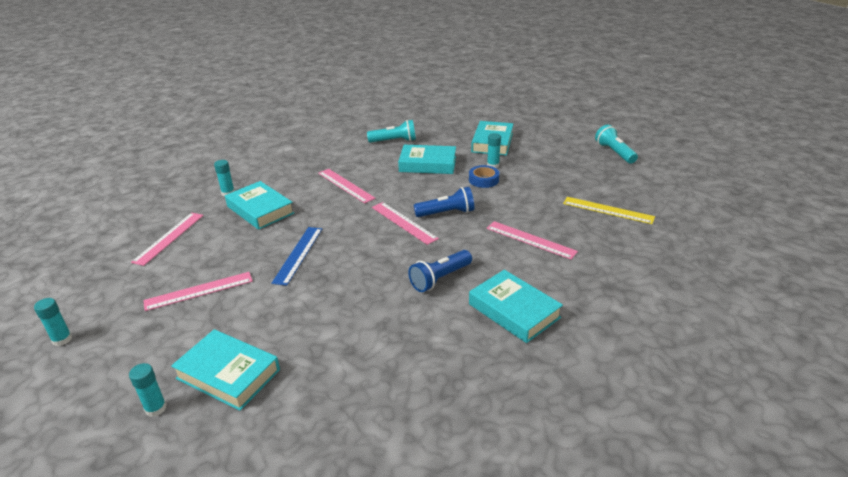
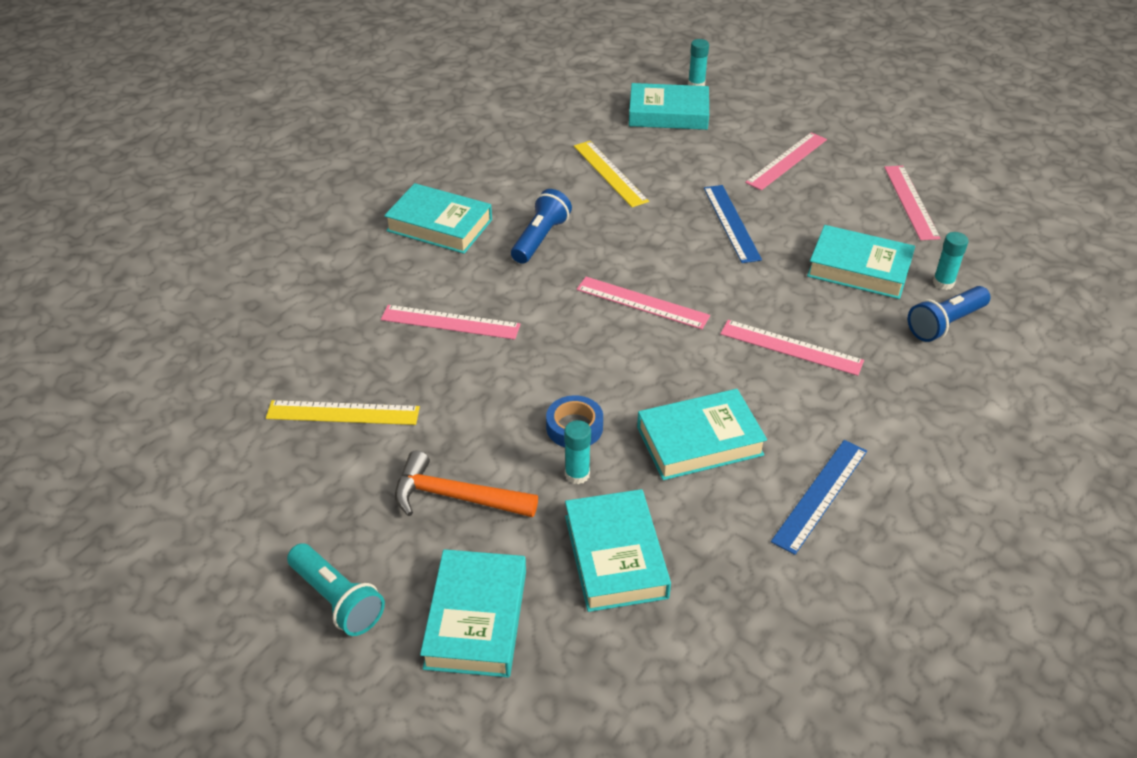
camera: 155 degrees right, 10 degrees up
(62, 339) = (844, 98): turquoise glue stick -> none
(343, 320) = (610, 173): none -> yellow ruler
(394, 141) = (820, 495): turquoise flashlight -> blue ruler
(446, 213) = (593, 336): blue flashlight -> blue flashlight (945, 324)
(554, 169) = (455, 497): none -> orange hammer
(557, 139) = (476, 619): none -> turquoise book

